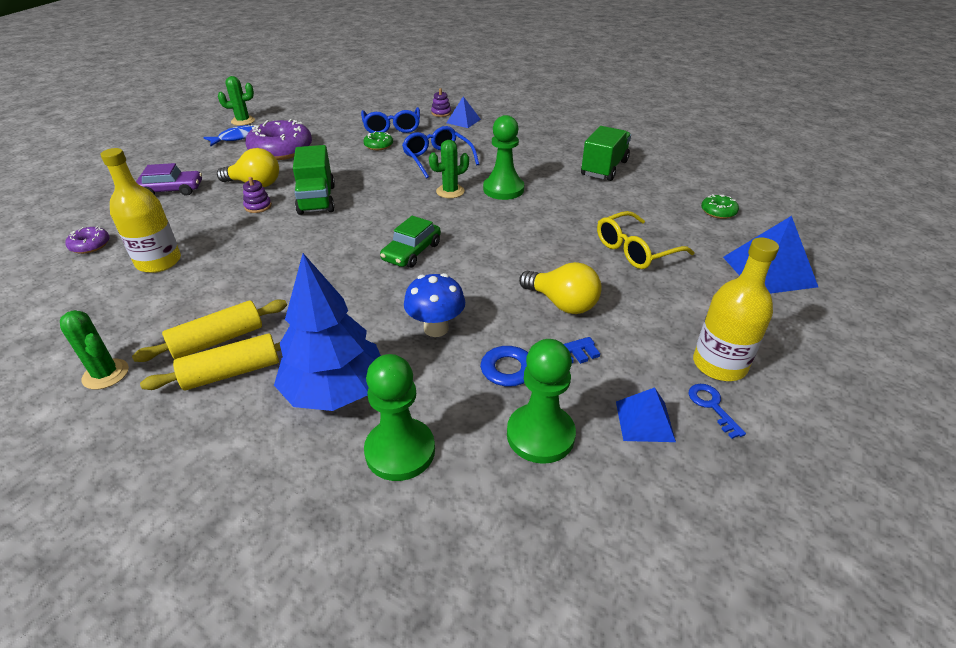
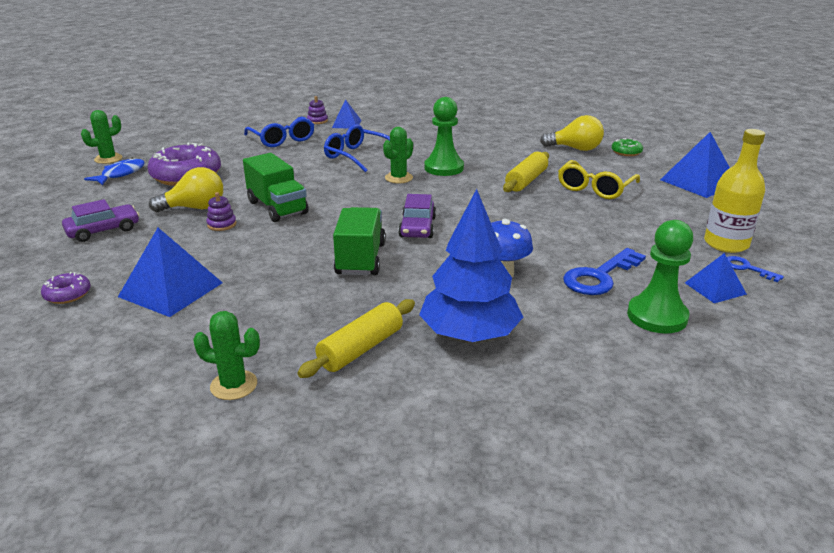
camera: 25 degrees left, 10 degrees down
(159, 262) = (170, 289): yellow bottle -> blue pyramid
(218, 340) = (316, 331): yellow rolling pin -> yellow rolling pin (526, 181)
(378, 145) = (286, 155): green donut -> none
(400, 451) = (569, 356): green pawn -> none
(412, 252) = (417, 227): green car -> purple car
(562, 303) = (580, 234): yellow light bulb -> yellow light bulb (575, 149)
(604, 168) = (510, 138): green truck -> green truck (360, 259)

